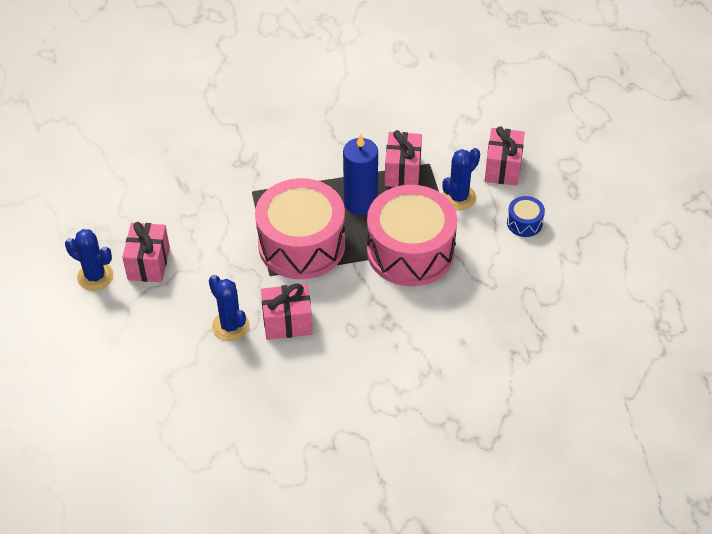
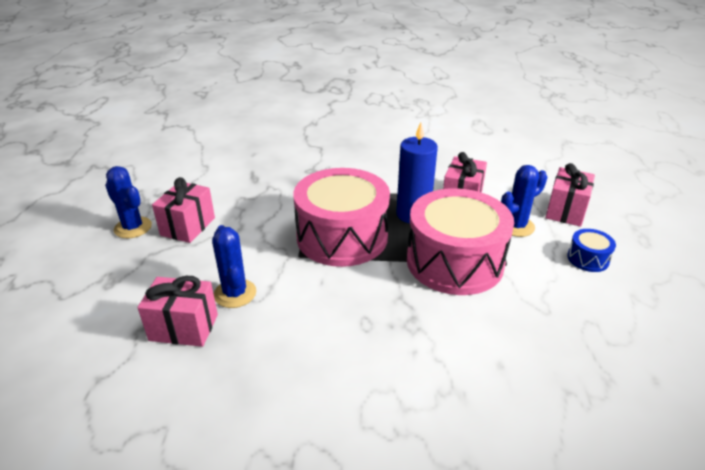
camera: 15 degrees right, 15 degrees down
(287, 323) = (297, 302): pink gift -> pink gift (184, 327)

